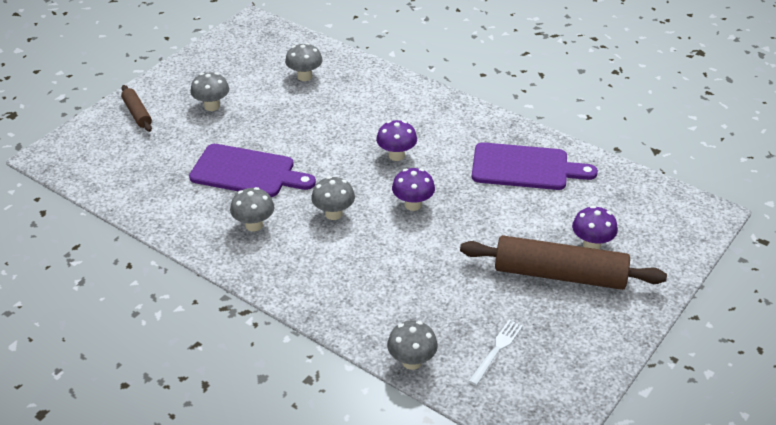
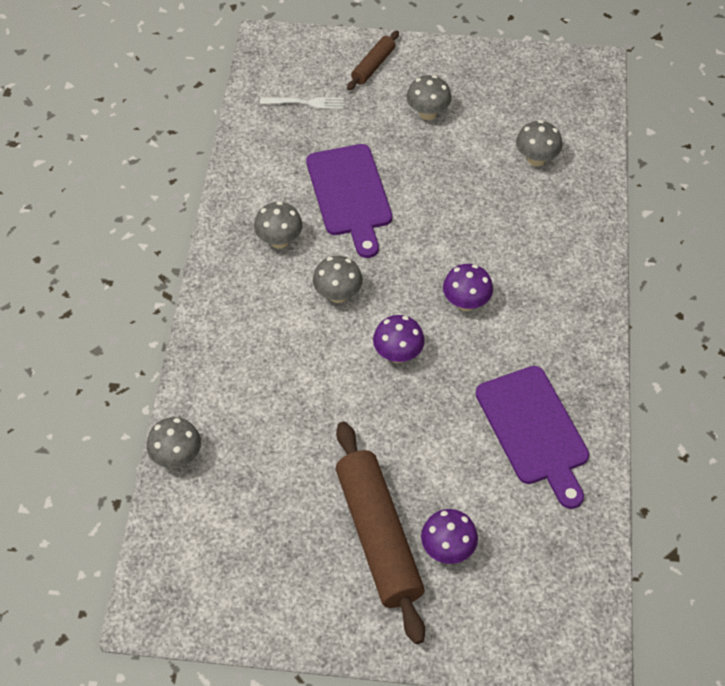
camera: 60 degrees right, 15 degrees up
(497, 350) = (233, 523): white fork -> white fork (305, 103)

